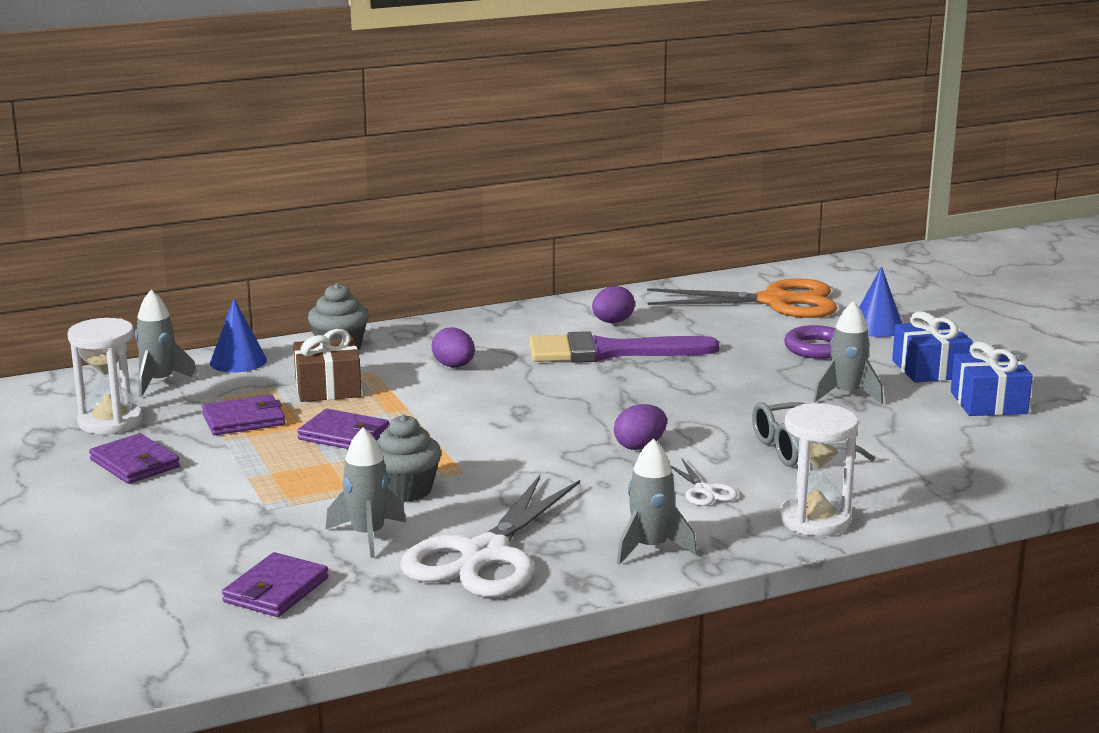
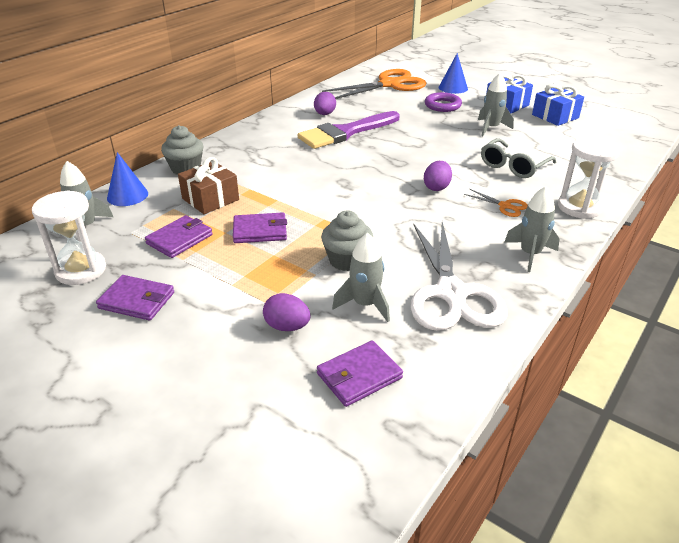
camera: 30 degrees left, 15 degrees up
(276, 590) = (359, 376): purple wallet -> purple wallet turned 60 degrees clockwise
(454, 366) = (271, 163): purple egg -> purple egg (287, 326)
(704, 491) = (505, 206): white scissors -> orange scissors

